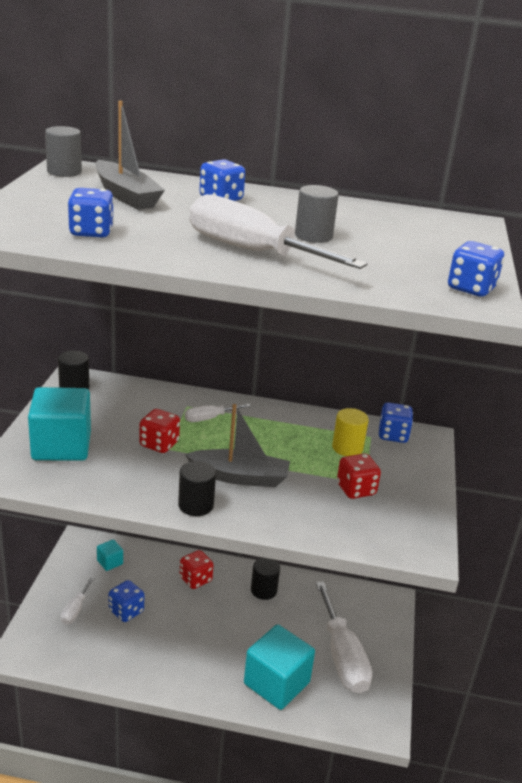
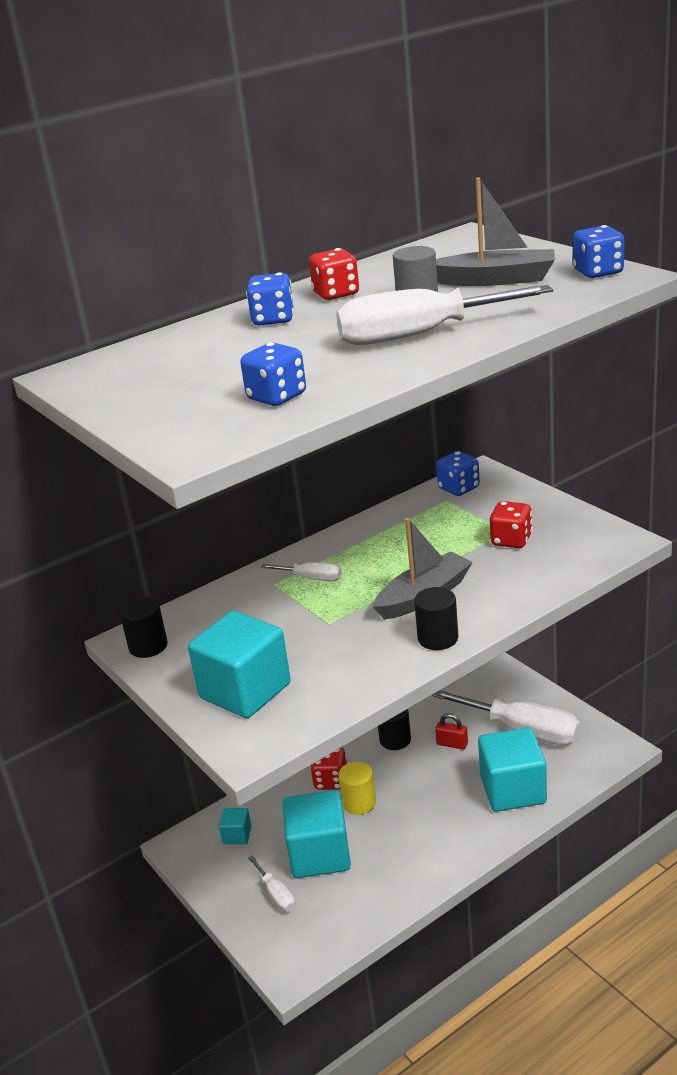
camera: 40 degrees left, 0 degrees up
(64, 172) = (80, 378): grey cylinder -> none
(126, 196) = (200, 361): grey boat -> grey boat (496, 280)
(126, 611) = (319, 854): blue dice -> turquoise cube
(159, 444) = (317, 625): red dice -> red dice (336, 294)
(209, 418) = (311, 578): white screwdriver -> white screwdriver turned 90 degrees counterclockwise
(289, 623) = (452, 744): none -> red padlock
(347, 448) = (449, 519): yellow cylinder -> yellow cylinder (359, 803)

